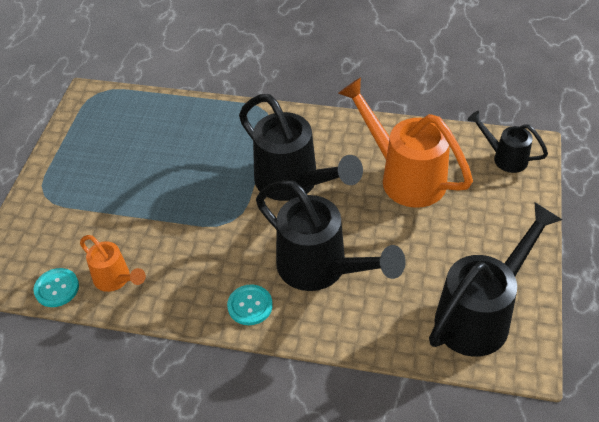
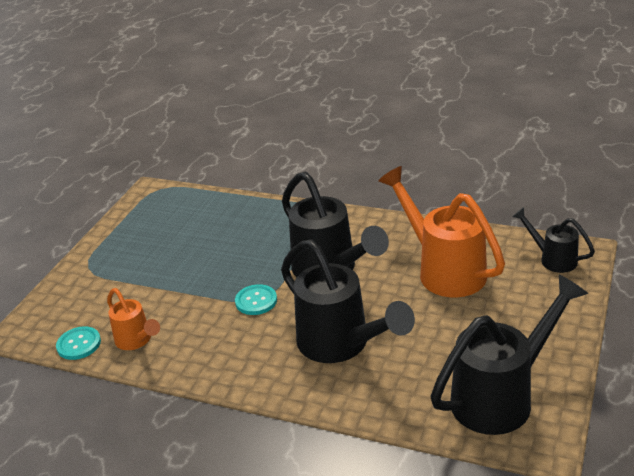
camera: 10 degrees right, 15 degrees down
(250, 306) = (262, 372): turquoise button -> turquoise button (256, 301)

